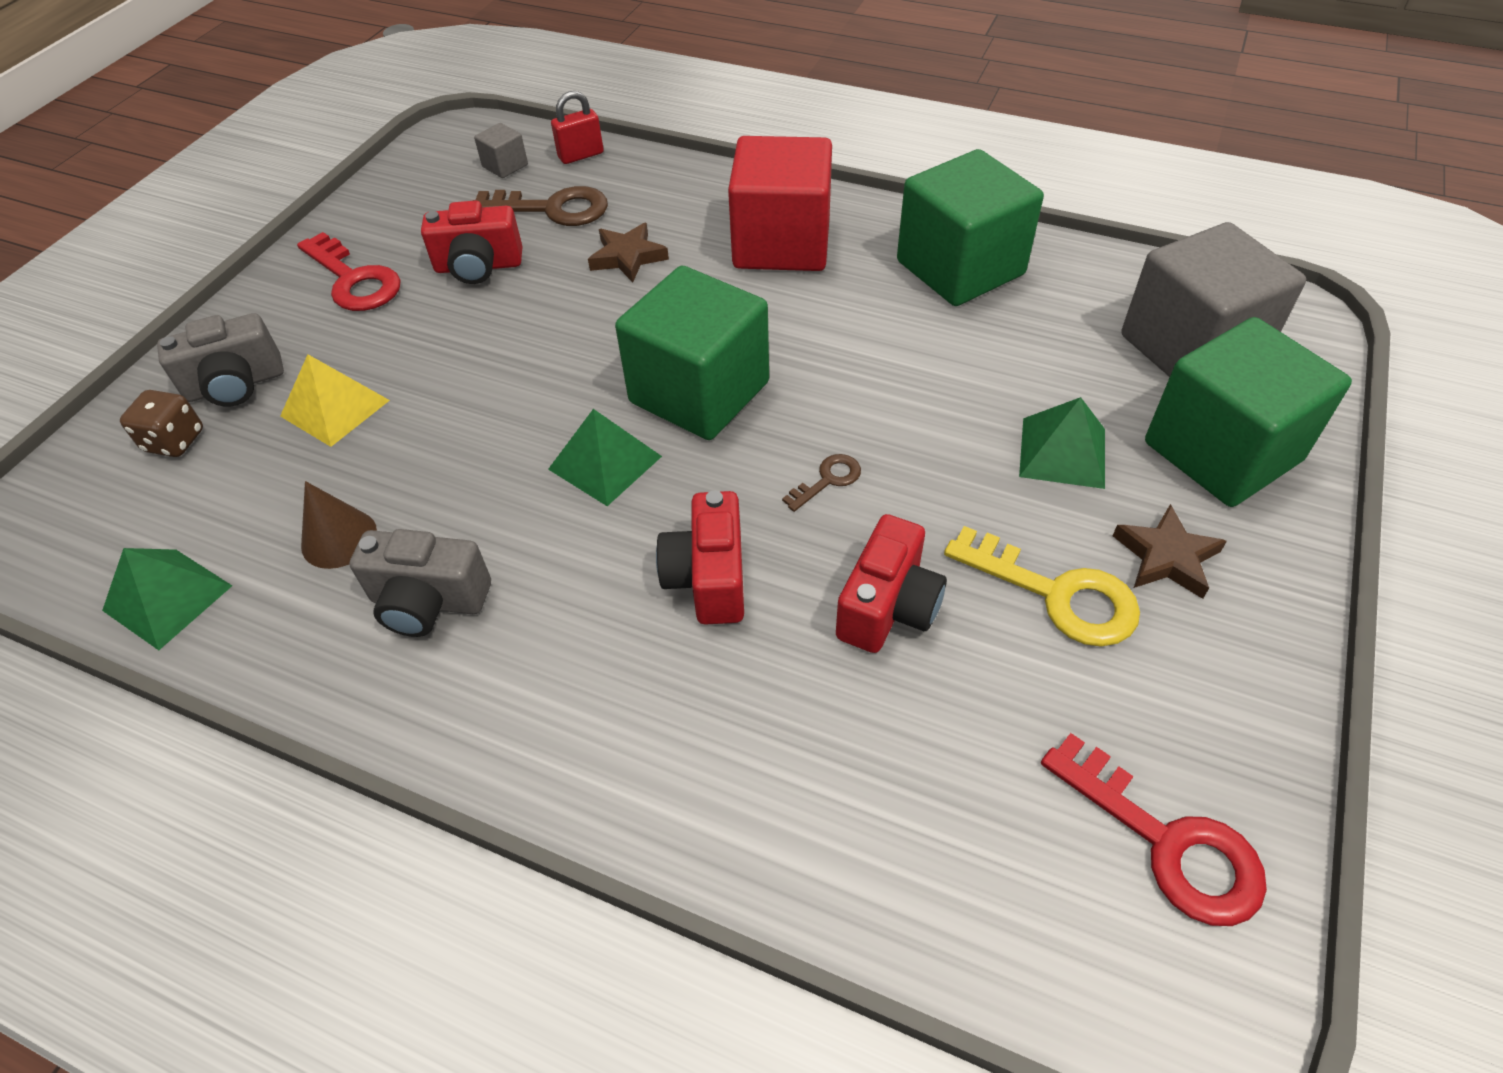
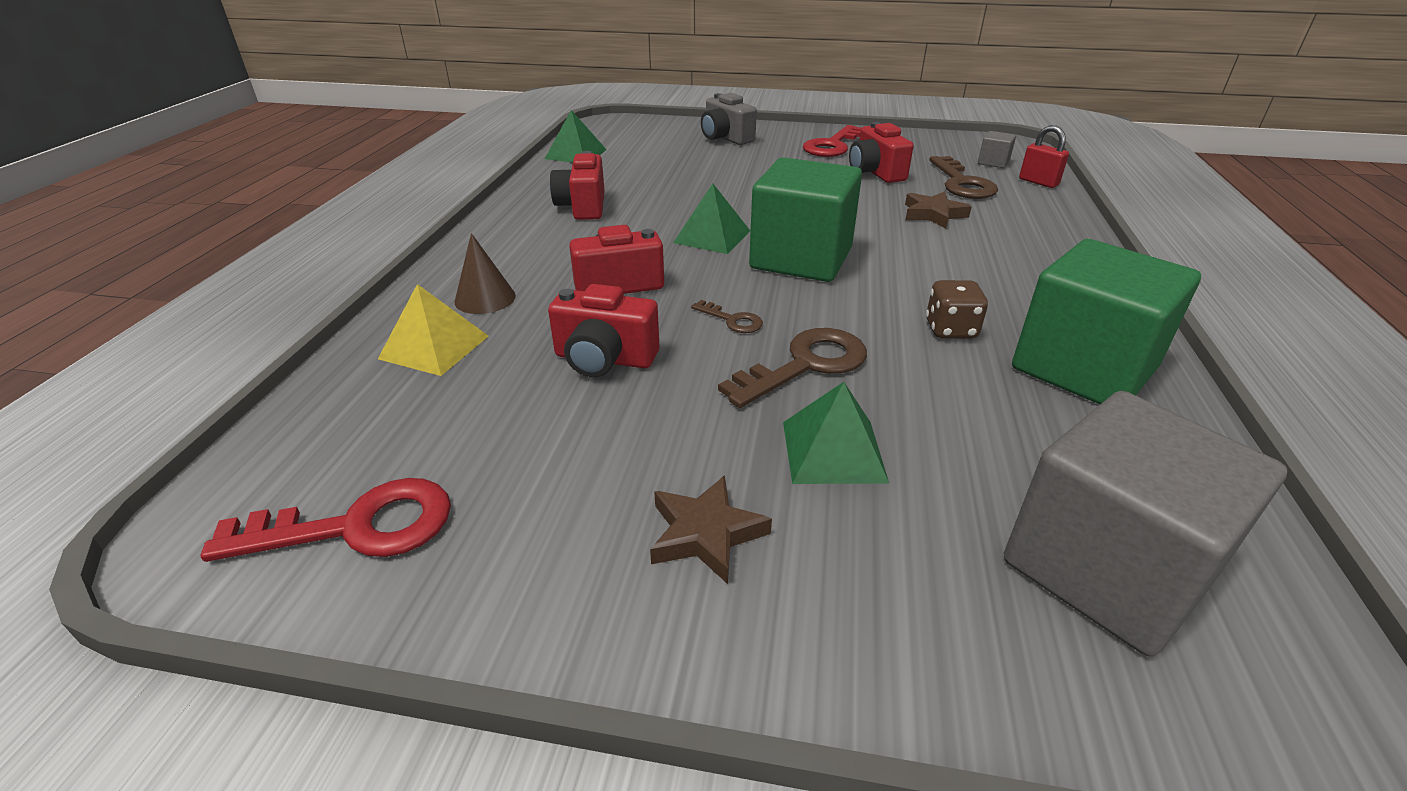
camera: 75 degrees right, 15 degrees down
(175, 441) = (678, 135): brown dice -> brown dice (950, 330)
(335, 408) = (721, 161): yellow pyramid -> yellow pyramid (434, 347)
(339, 538) = (623, 179): brown cone -> brown cone (485, 298)
(428, 601) = (583, 207): grey camera -> red camera
(781, 244) = (1016, 270): red cube -> none
(927, 440) = (805, 365): none -> brown key
(1056, 594) = (635, 451): yellow key -> none
(1167, 842) = (357, 527): red key -> red key turned 135 degrees counterclockwise
(1222, 452) = (908, 594): green cube -> none

